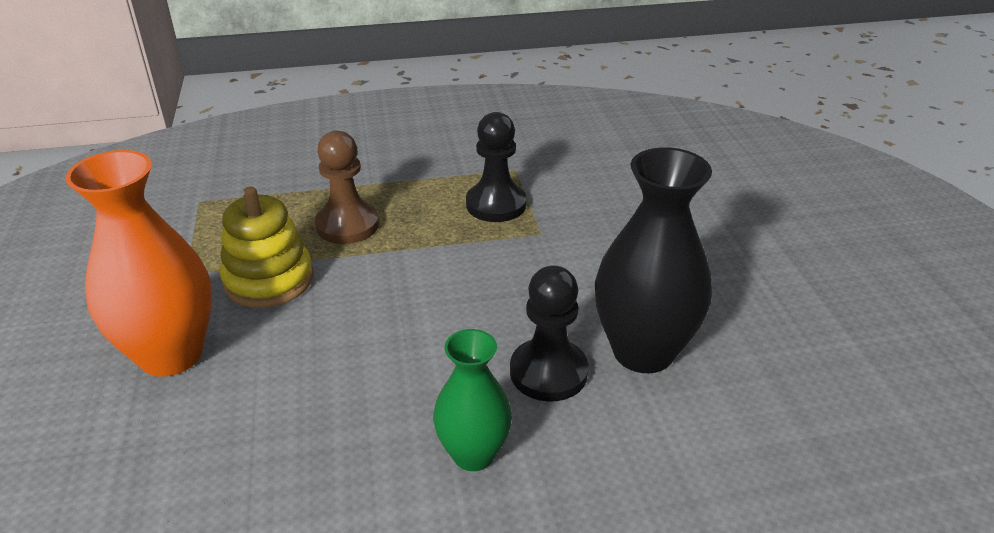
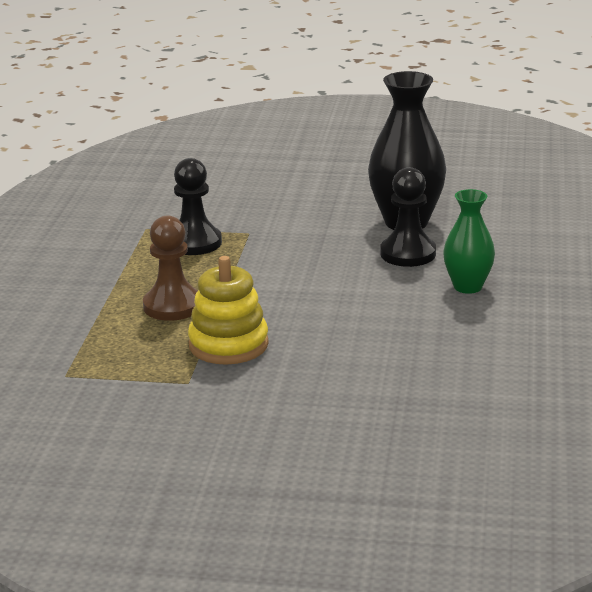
camera: 70 degrees left, 10 degrees down
(171, 354) = (301, 389): orange vase -> none

